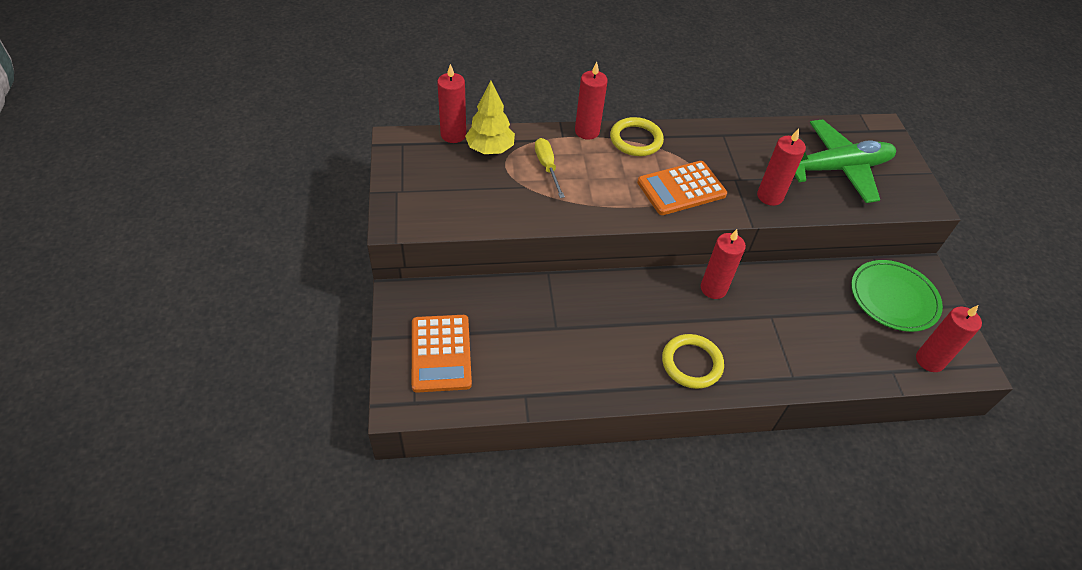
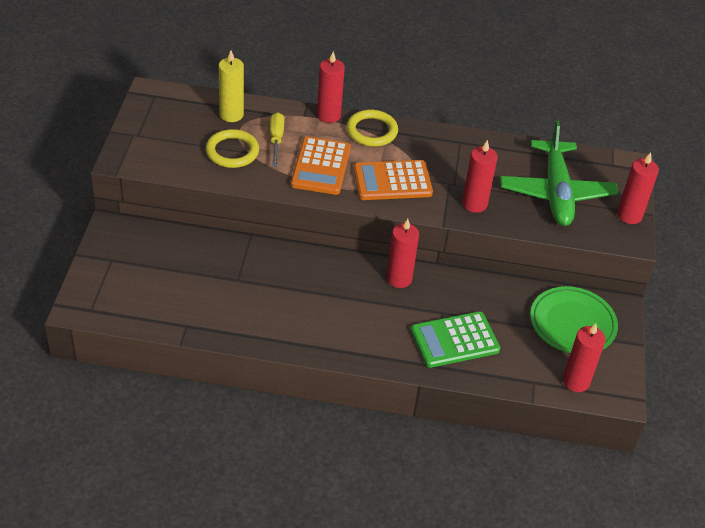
camera: 15 degrees right, 5 degrees down
(441, 353) = (128, 278): orange calculator -> orange calculator (321, 166)
(453, 135) = (203, 96): red candle -> red candle (629, 215)
(490, 149) = (231, 114): yellow tree -> yellow candle
(691, 363) = (346, 334): yellow ring -> yellow ring (232, 151)
(798, 344) = (455, 340): none -> green calculator
(836, 168) = (556, 192): green plane -> green plane turned 90 degrees clockwise

